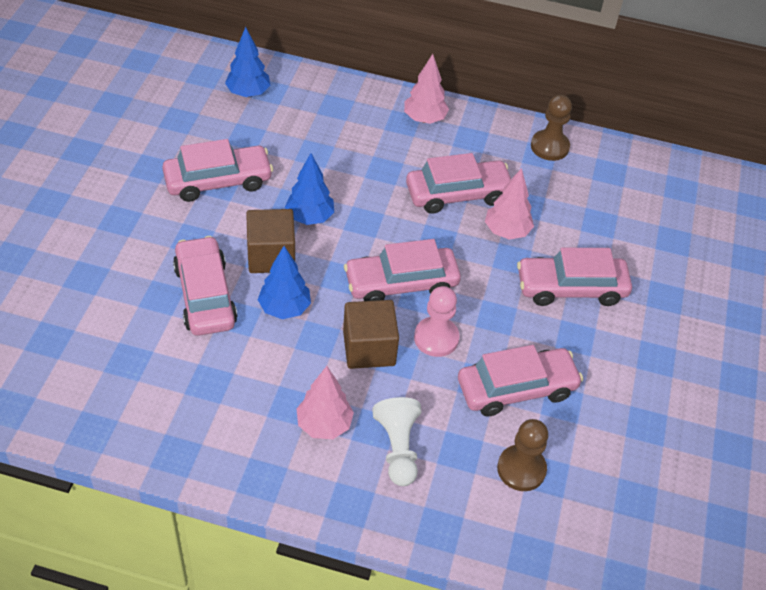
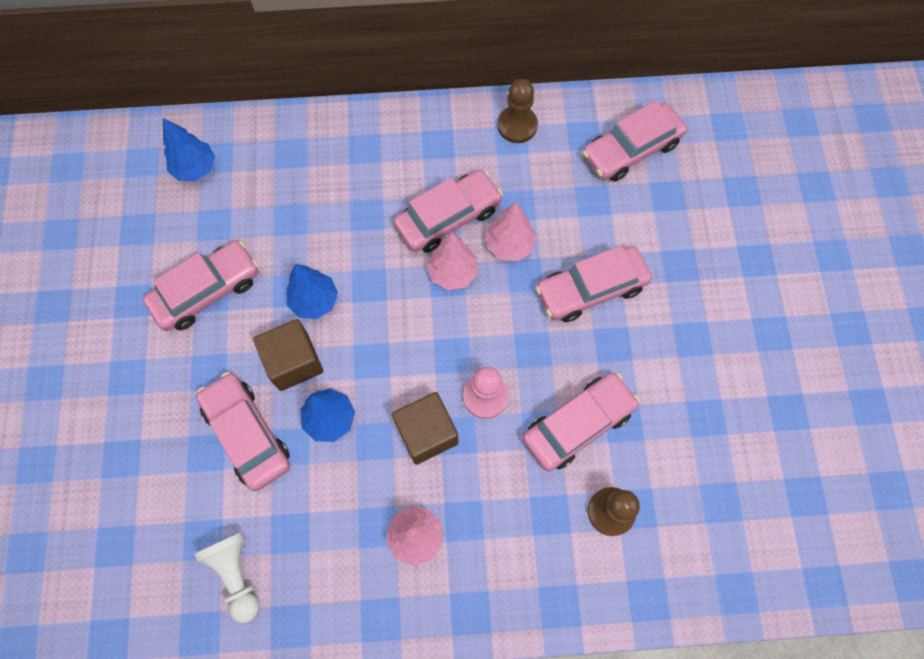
camera: 15 degrees left, 20 degrees up
(398, 448) = (492, 534): white pawn -> white pawn (236, 574)
(401, 283) = (431, 346): pink car -> pink car (631, 149)
(424, 119) = (384, 136): pink tree -> pink tree (453, 272)

